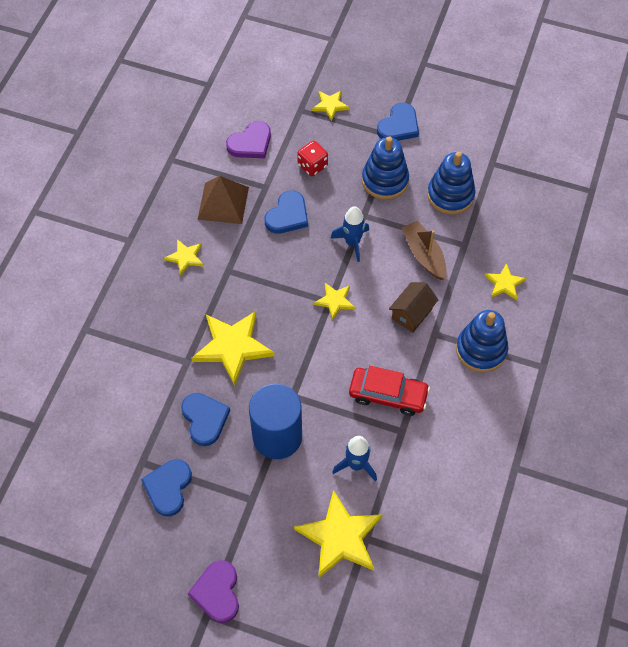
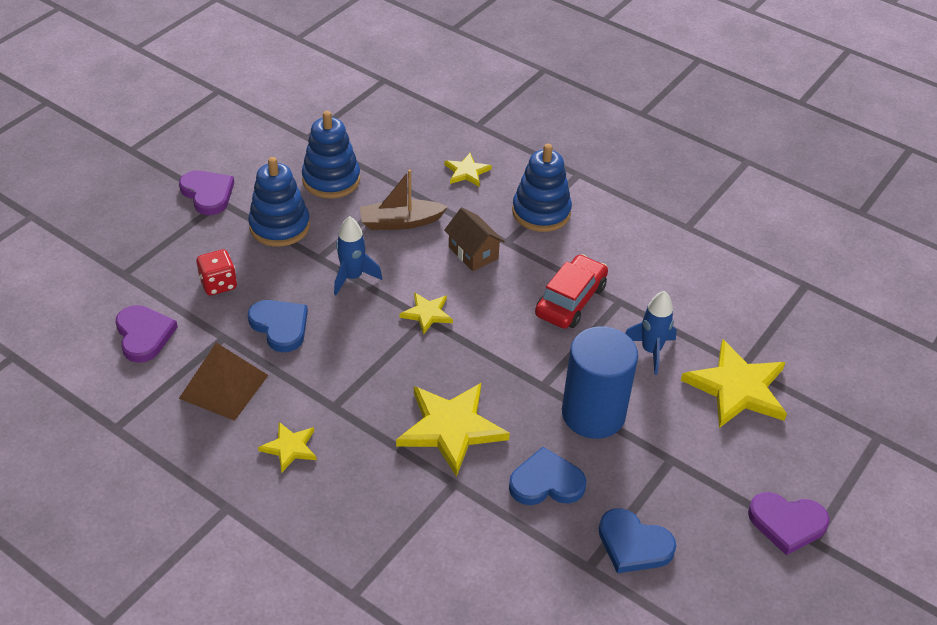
camera: 75 degrees left, 15 degrees down
(330, 105) = (136, 244): yellow star -> none
(399, 125) = (208, 194): blue heart -> purple heart

